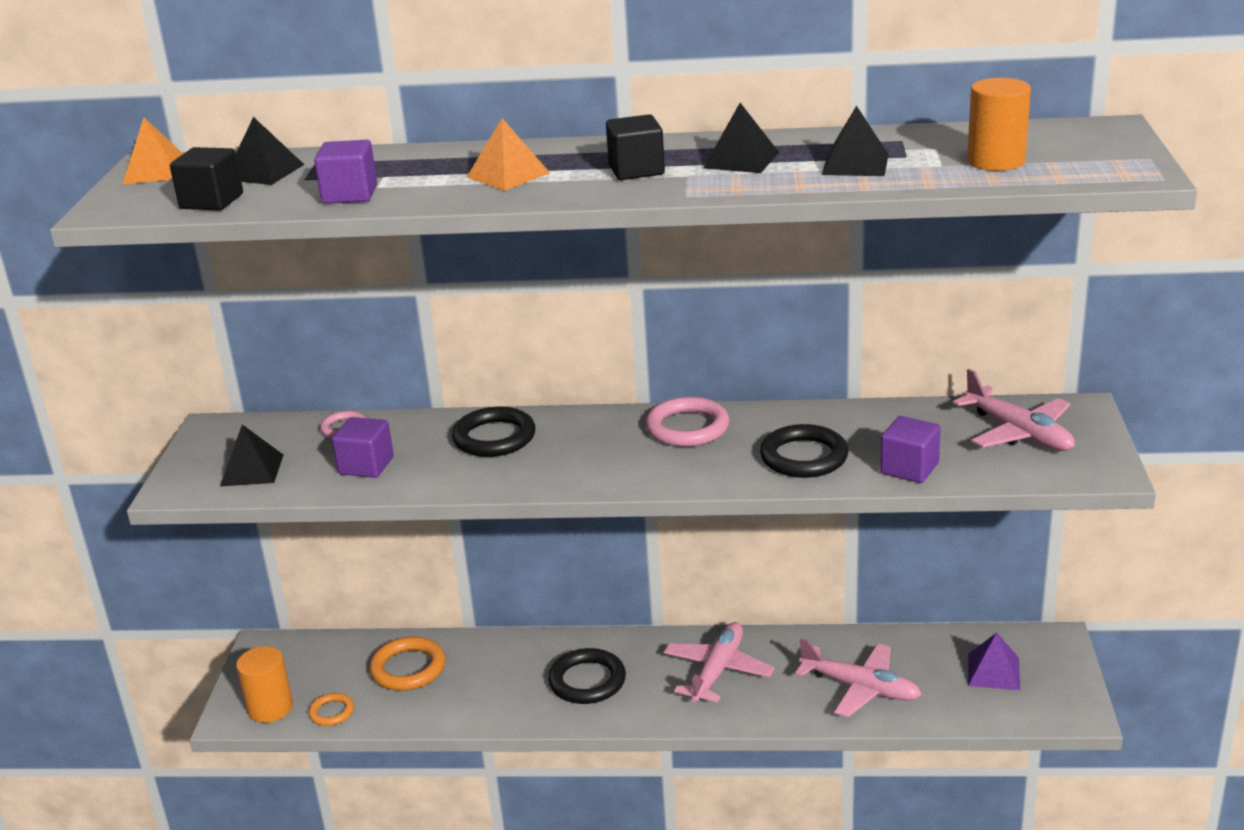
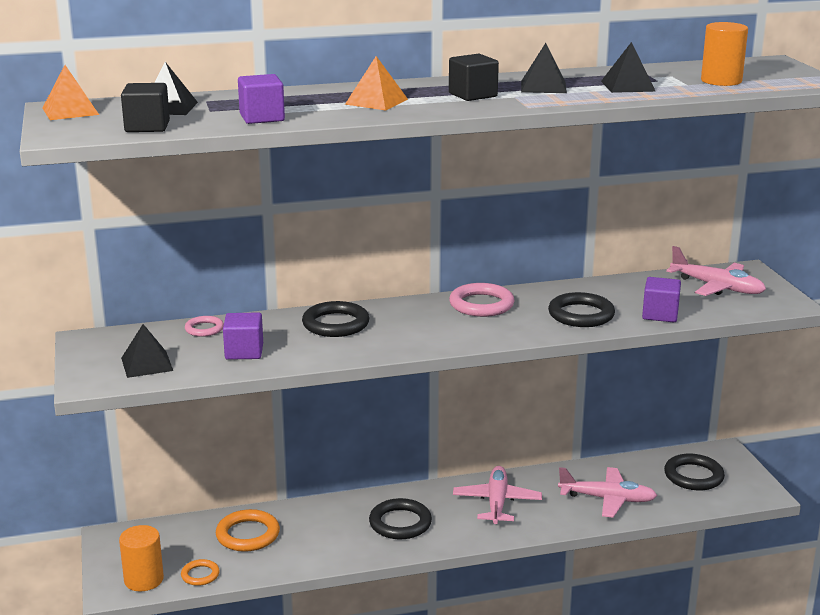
camera: 20 degrees left, 5 degrees down
(993, 671) = (693, 476): purple pyramid -> black ring

